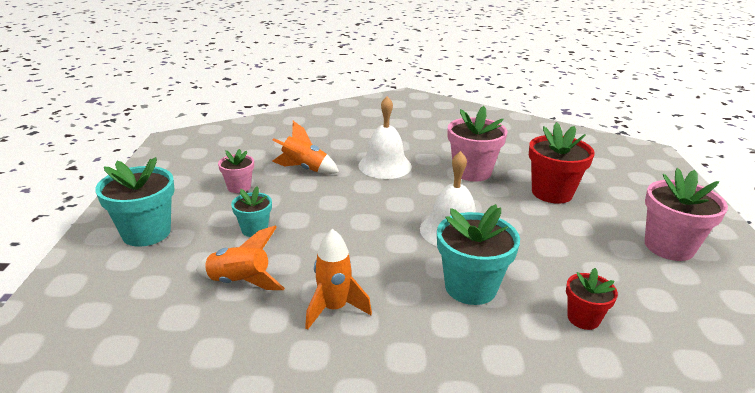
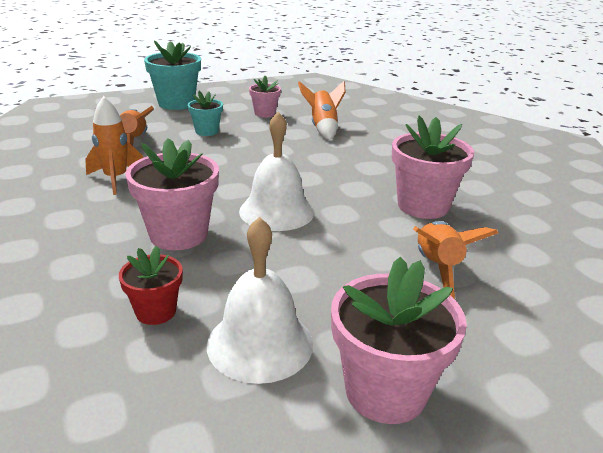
camera: 65 degrees right, 0 degrees up
(385, 165) = (374, 158): white bell -> white bell (260, 343)
(470, 287) = (178, 234): turquoise flower pot -> pink flower pot
(552, 193) = (437, 267): red flower pot -> orange rocket

